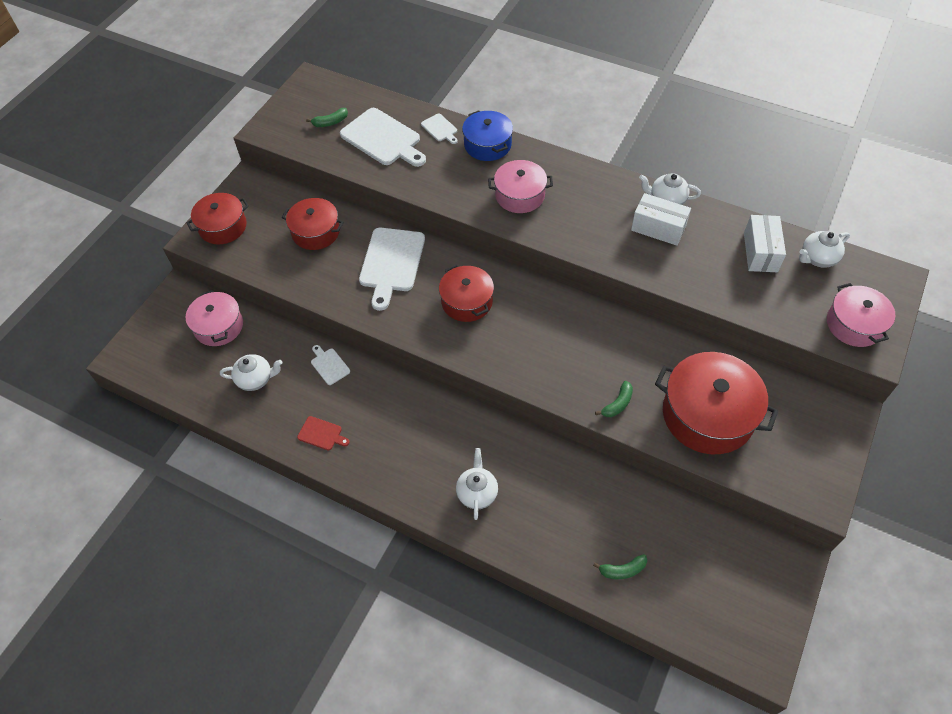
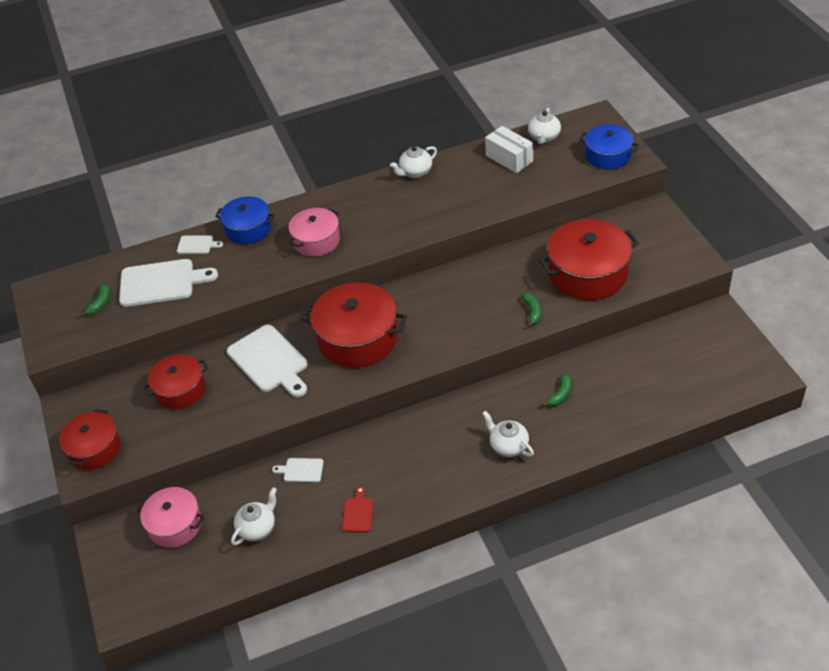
camera: 45 degrees left, 10 degrees down
(321, 434) = (358, 513): red cutting board -> red cutting board turned 60 degrees counterclockwise
(467, 301) = (357, 338): red pot -> red pot, size x1.62
(622, 570) = (644, 403): green banana -> green banana (560, 394)
(658, 228) = (432, 191): white box -> none
(854, 324) = (608, 156): pink pot -> blue pot

